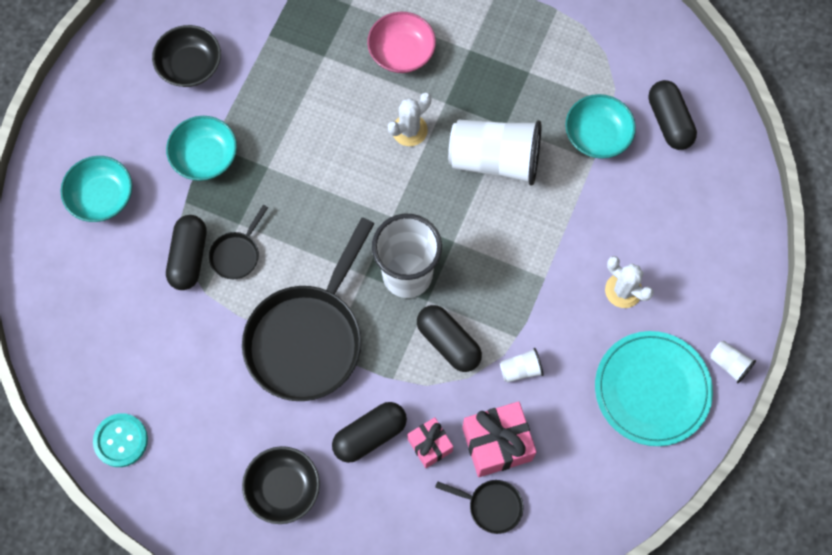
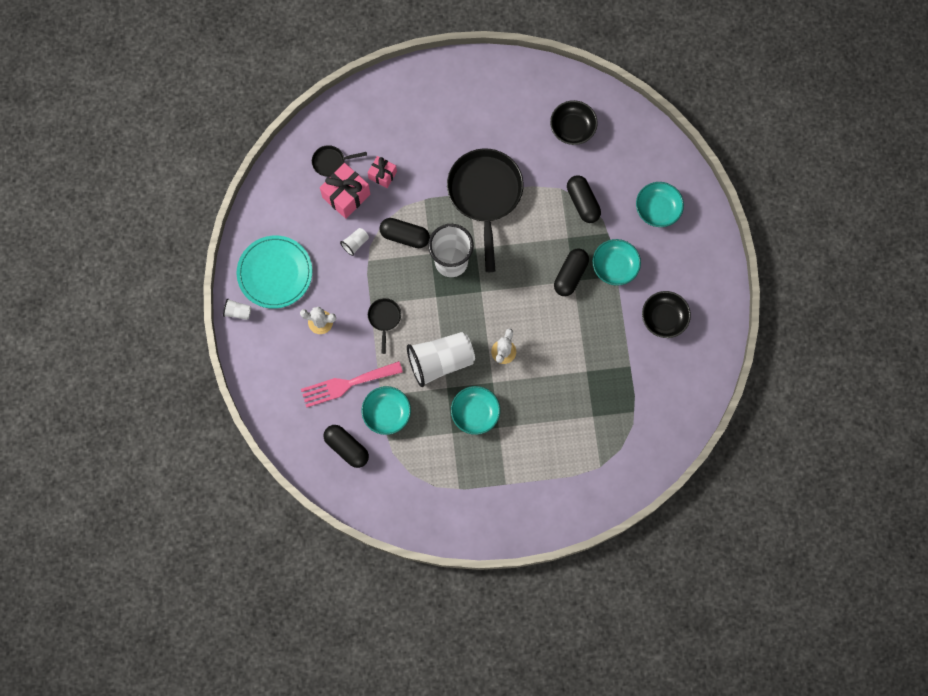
camera: 150 degrees right, 5 degrees up
(121, 440) = (551, 87): turquoise button -> none
(237, 254) = (556, 219): black pan -> black pan (384, 318)
(283, 488) = (448, 110): black bowl -> black bowl (572, 128)
(370, 435) = (418, 162): black capsule -> black capsule (570, 275)
(401, 52) = (540, 401): pink bowl -> none
(488, 79) = (475, 413): none -> turquoise bowl
(629, 195) = (347, 384): none -> pink fork

